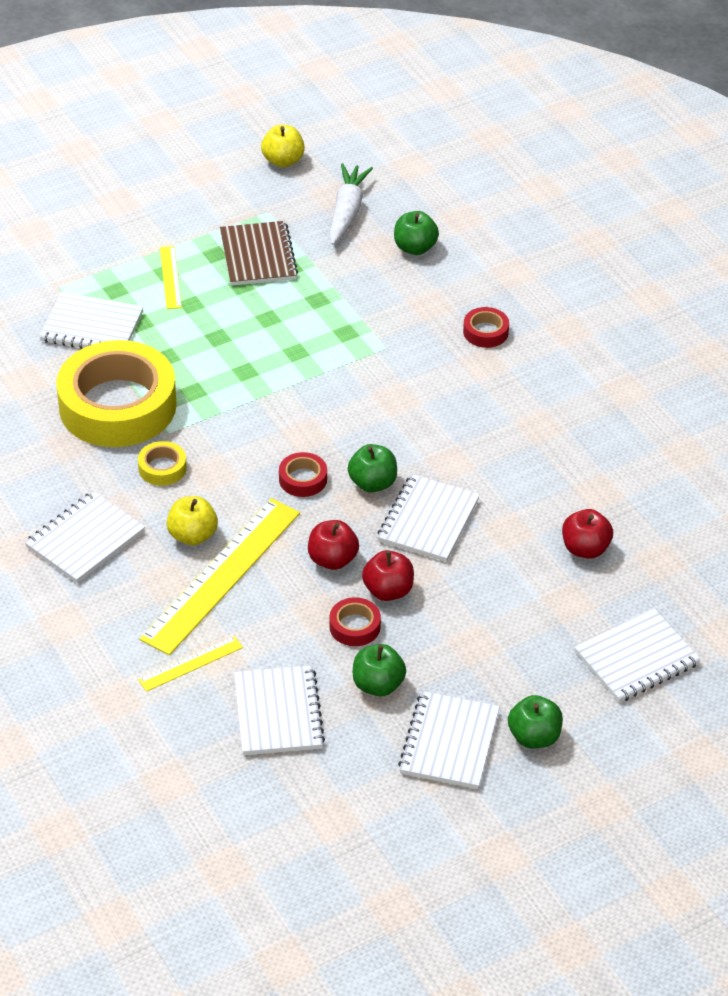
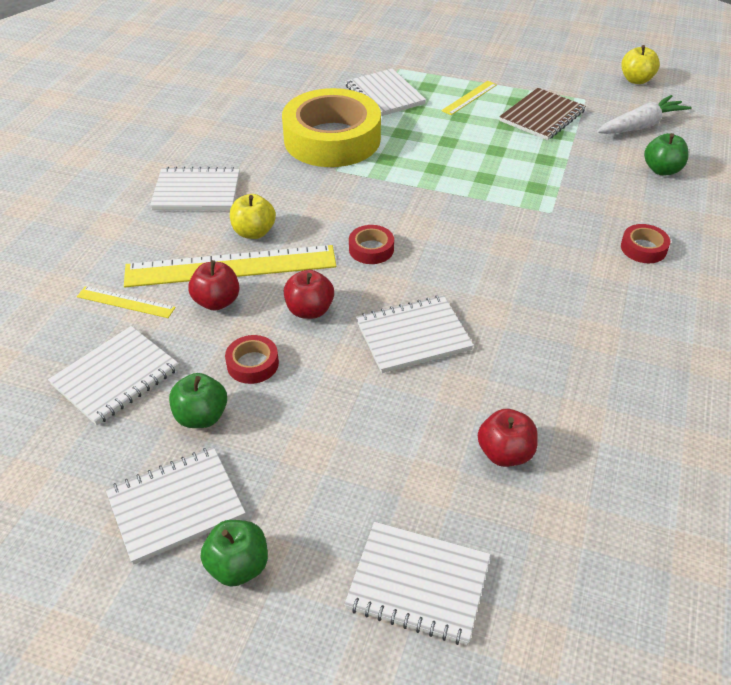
camera: 50 degrees right, 0 degrees up
(162, 468) = (300, 185): yellow tape -> none
(372, 483) = (412, 284): green apple -> none
(388, 591) = (312, 359): red apple -> red apple (217, 301)

